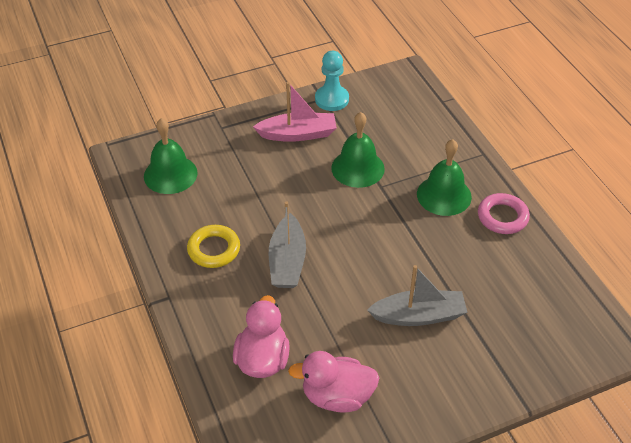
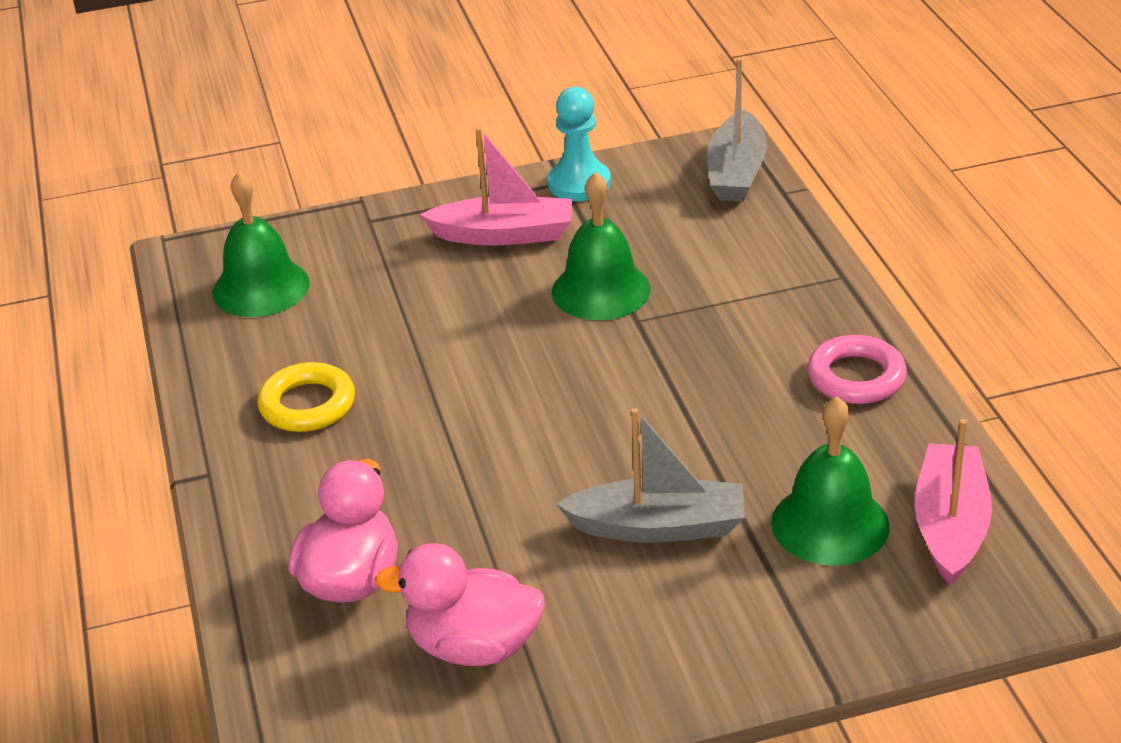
camera: 10 degrees right, 10 degrees down
(287, 261) = (435, 429): grey boat -> grey boat (736, 172)
(444, 195) = (752, 338): green bell -> green bell (830, 524)
(567, 306) = (950, 526): none -> pink boat

